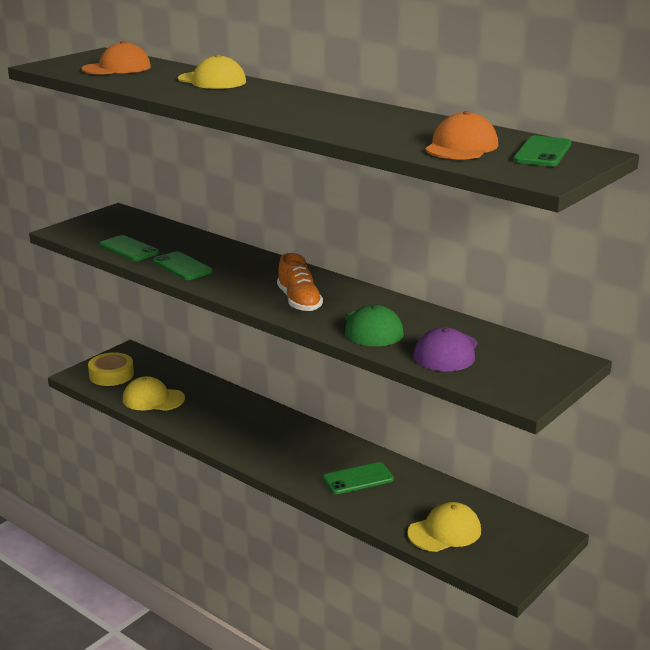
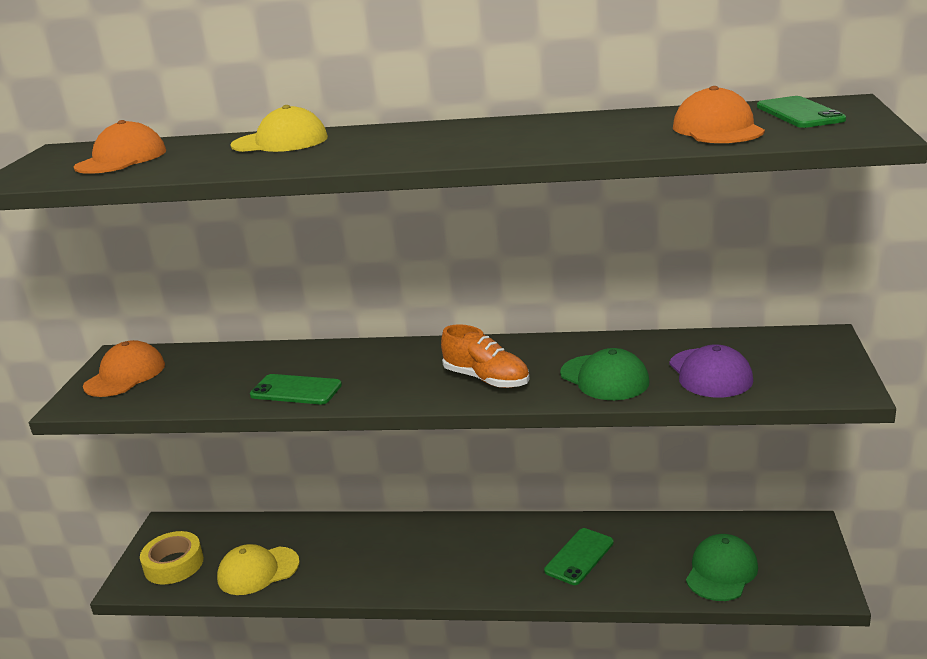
camera: 30 degrees left, 0 degrees up
(106, 224) = (125, 375): none -> orange cap
(129, 249) = (198, 394): green phone -> none
(444, 532) = (721, 571): yellow cap -> green cap

